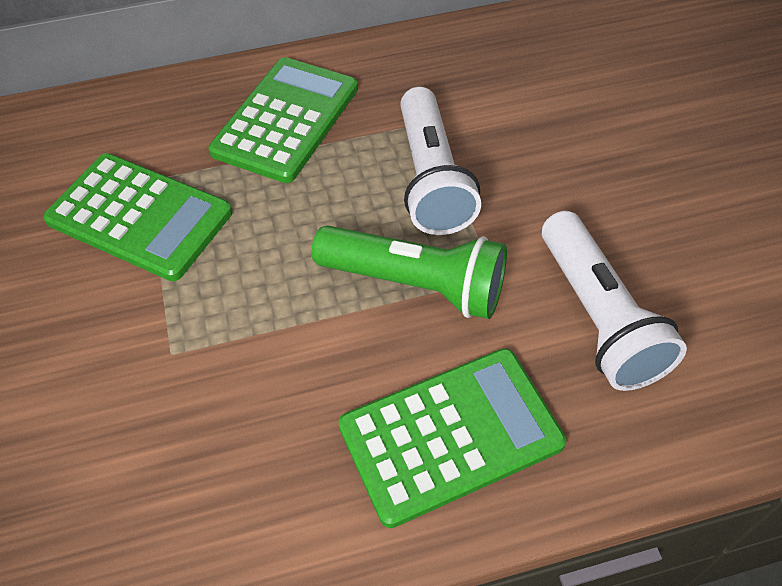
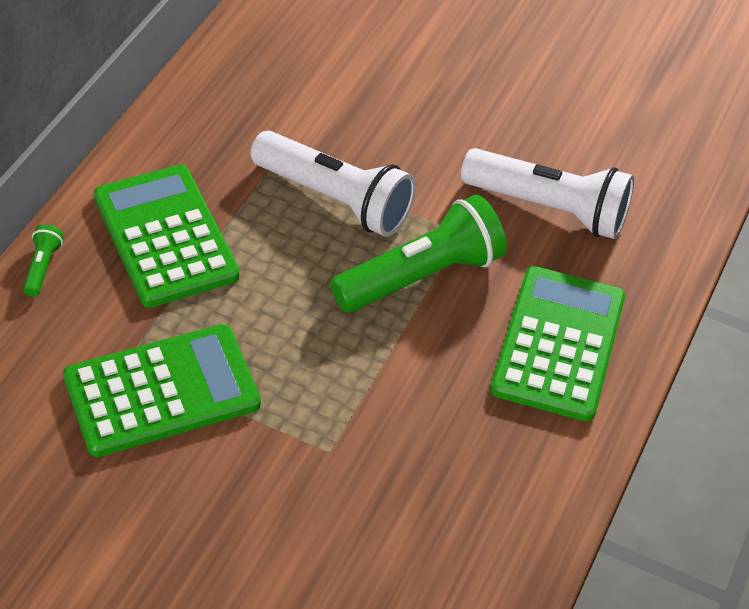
camera: 55 degrees left, 5 degrees down
(192, 85) = (43, 267): none -> green flashlight

